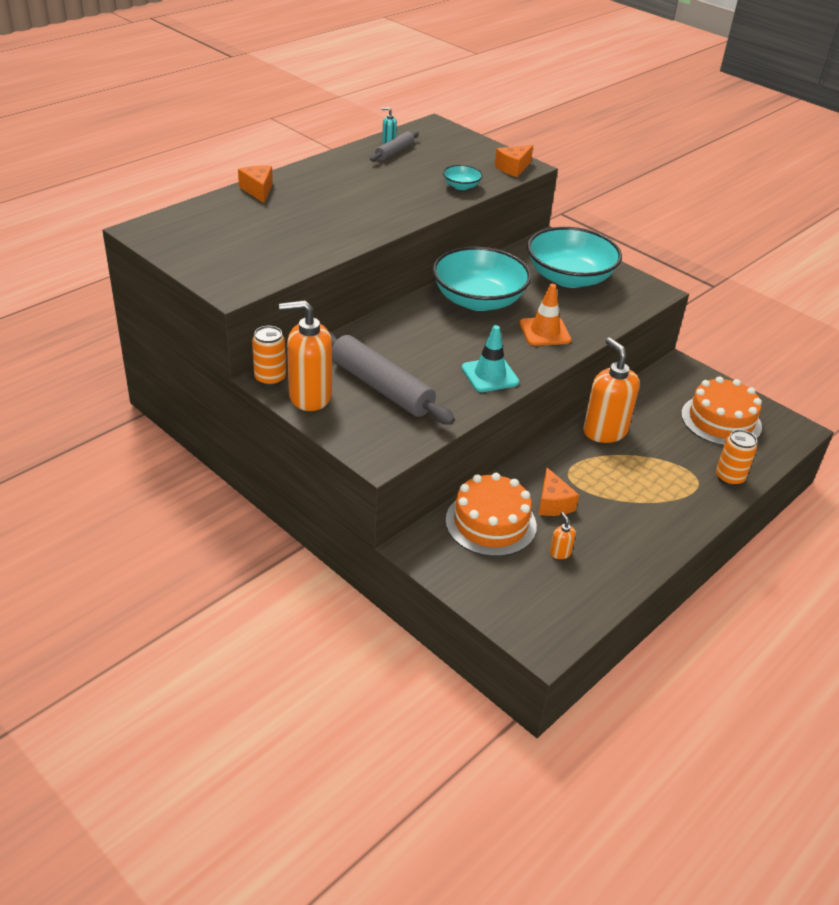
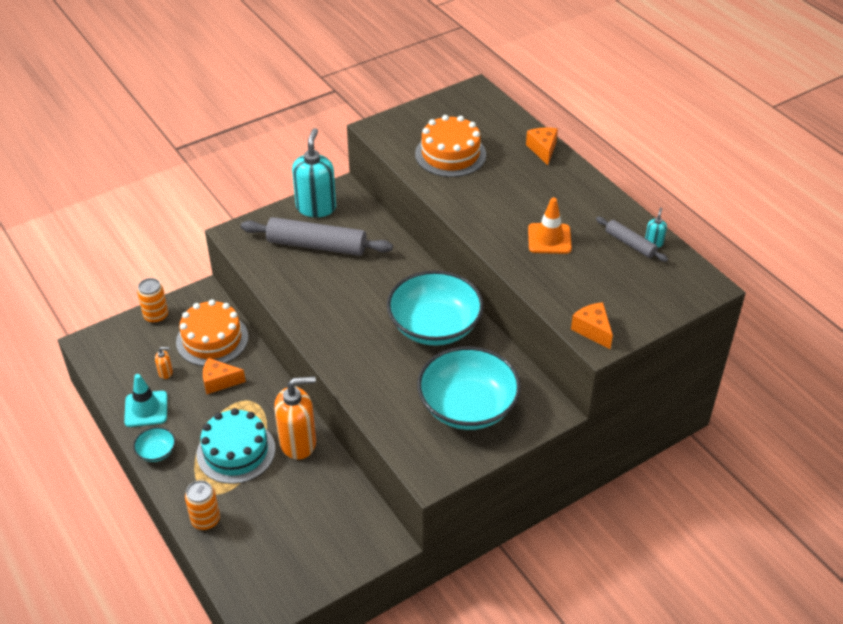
camera: 105 degrees right, 5 degrees up
(258, 190) = (543, 150): orange cheese -> orange cheese turned 90 degrees counterclockwise
(270, 378) = (344, 190): orange can -> orange can (156, 316)
(309, 396) = (316, 207): orange soap dispenser -> turquoise soap dispenser
(381, 387) = (317, 246): grey rolling pin -> grey rolling pin turned 45 degrees clockwise
(461, 186) = (548, 281): turquoise bowl -> turquoise bowl (156, 452)
(490, 375) = (315, 311): turquoise traffic cone -> turquoise traffic cone (146, 409)
(545, 332) = (372, 362): orange traffic cone -> orange traffic cone (549, 239)
(639, 472) = (236, 451): none -> turquoise cake
(721, 420) = (288, 546): orange cake -> orange cake (450, 154)

